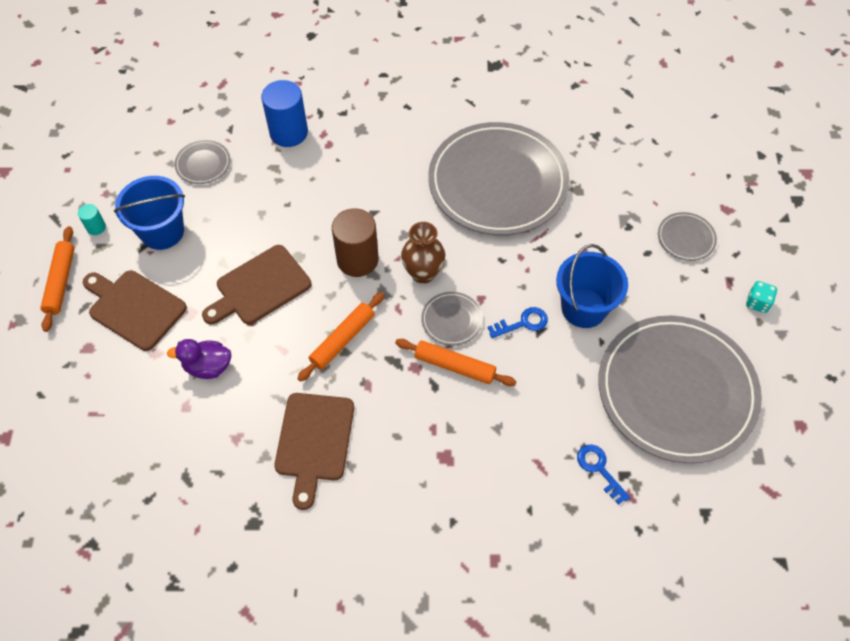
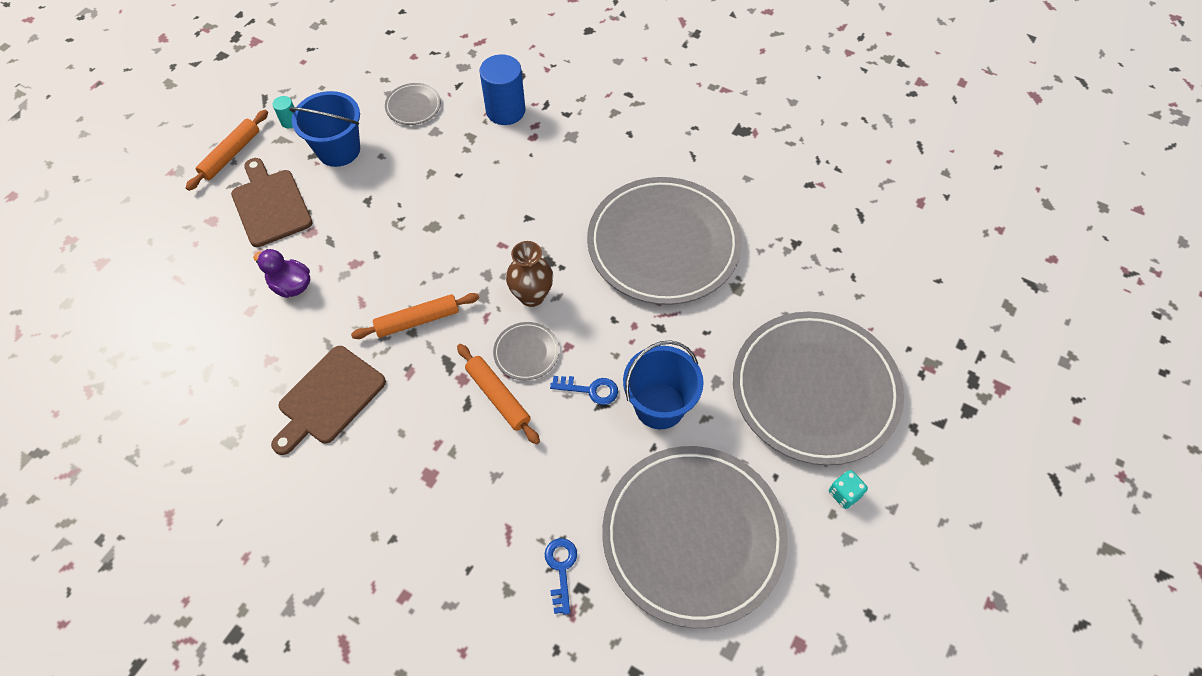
camera: 30 degrees right, 0 degrees up
(260, 287) = (382, 237): brown cutting board -> none
(357, 259) = (482, 254): brown cylinder -> none
(686, 238) = (815, 390): grey plate -> grey plate, size x2.49

